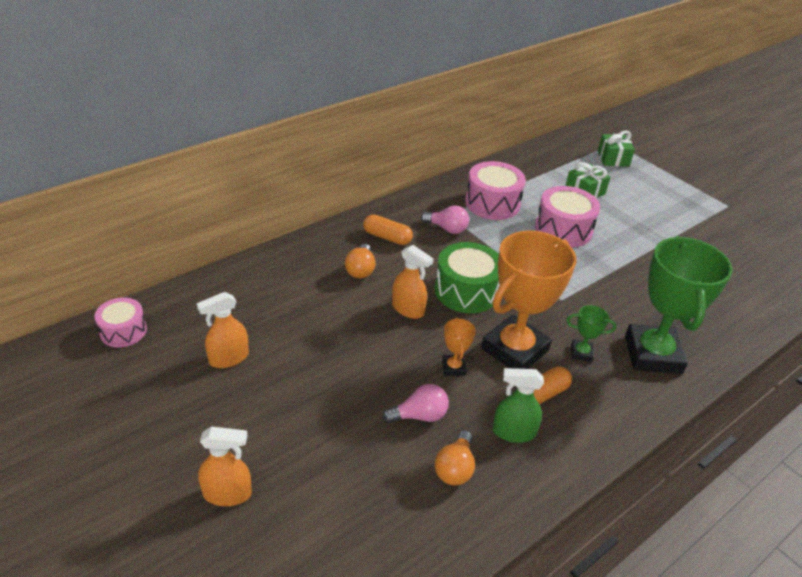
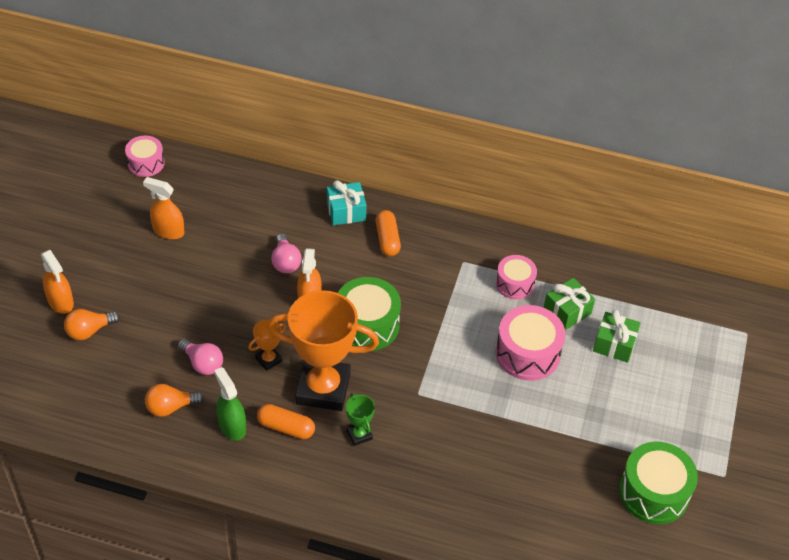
camera: 55 degrees right, 10 degrees up
(333, 243) = (346, 211): none -> turquoise gift
(360, 270) = (329, 246): orange light bulb -> orange light bulb (89, 331)
(447, 229) = (440, 271): pink light bulb -> pink light bulb (285, 262)
(492, 203) = (514, 284): pink drum -> pink drum, size x0.62
(613, 158) = (709, 343): green gift -> green gift (567, 311)
(652, 354) = (402, 486): green trophy -> none
(727, 239) = (653, 492): none -> green drum

